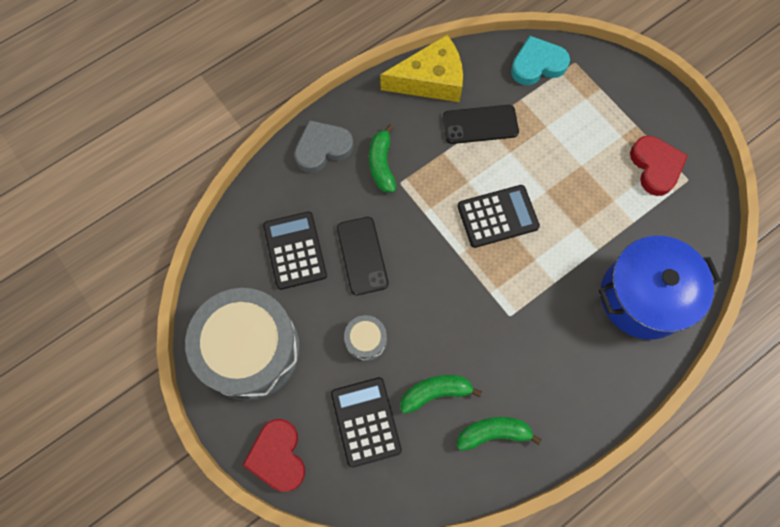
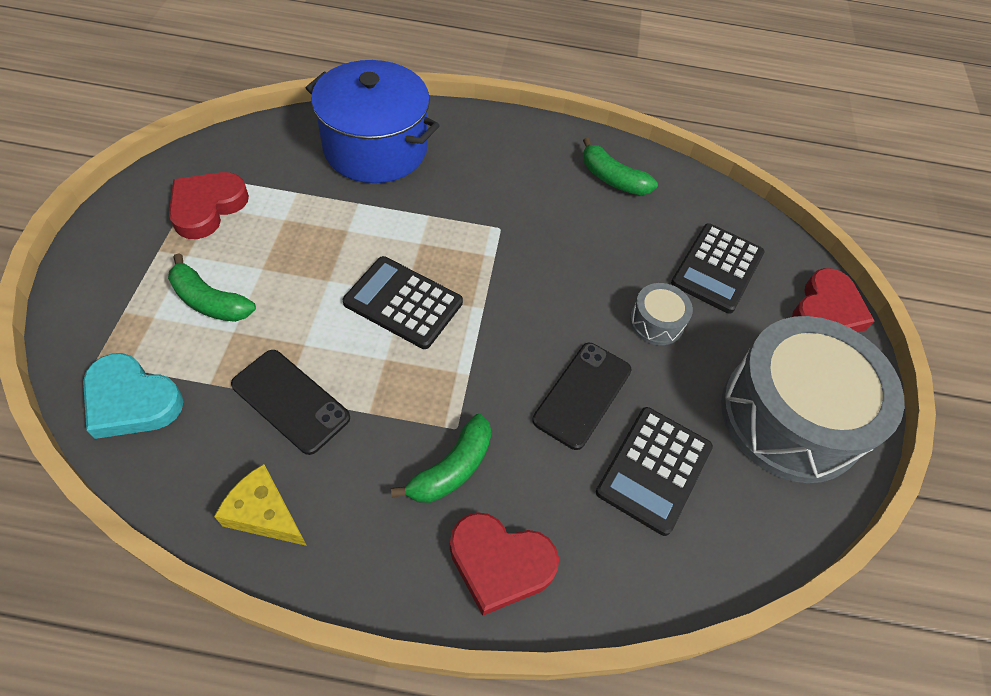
camera: 140 degrees left, 15 degrees down
(322, 148) = (500, 563): grey heart -> red heart
(430, 80) = (264, 513): yellow cheese -> yellow cheese, size x0.59
(435, 392) = (631, 236): green banana -> green banana (209, 301)

